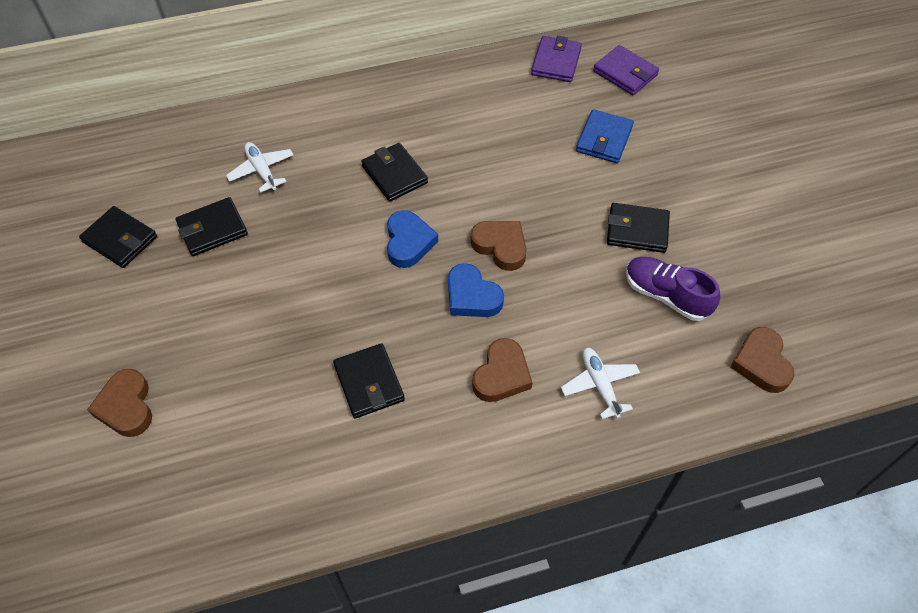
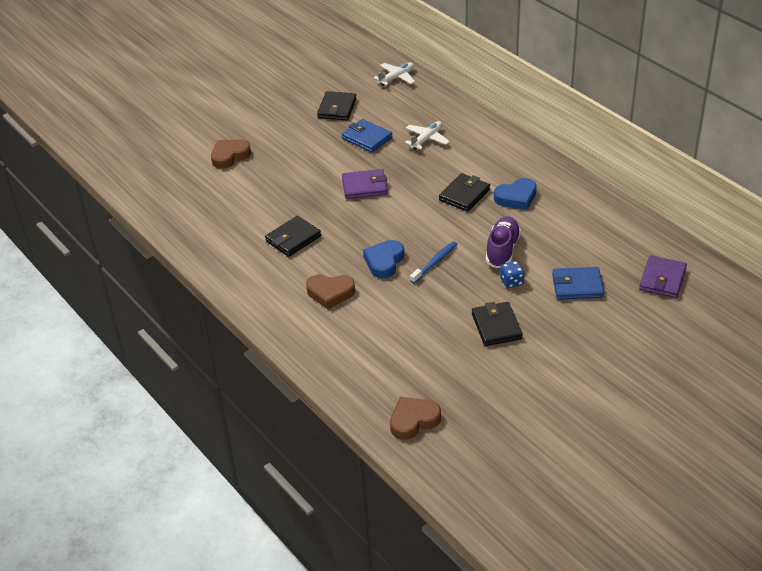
camera: 70 degrees right, 15 degrees down
(212, 229) = (367, 138): black wallet -> blue wallet
(408, 242) = (410, 220): blue heart -> blue heart (516, 197)
(500, 246) = (435, 262): brown heart -> blue toothbrush
(556, 62) = (642, 238): purple wallet -> purple wallet (364, 187)
(570, 190) = (511, 281): none -> blue dice
(599, 385) = (347, 340): white plane -> white plane (396, 78)
(666, 295) = (444, 356): purple shoe -> purple shoe (502, 250)

